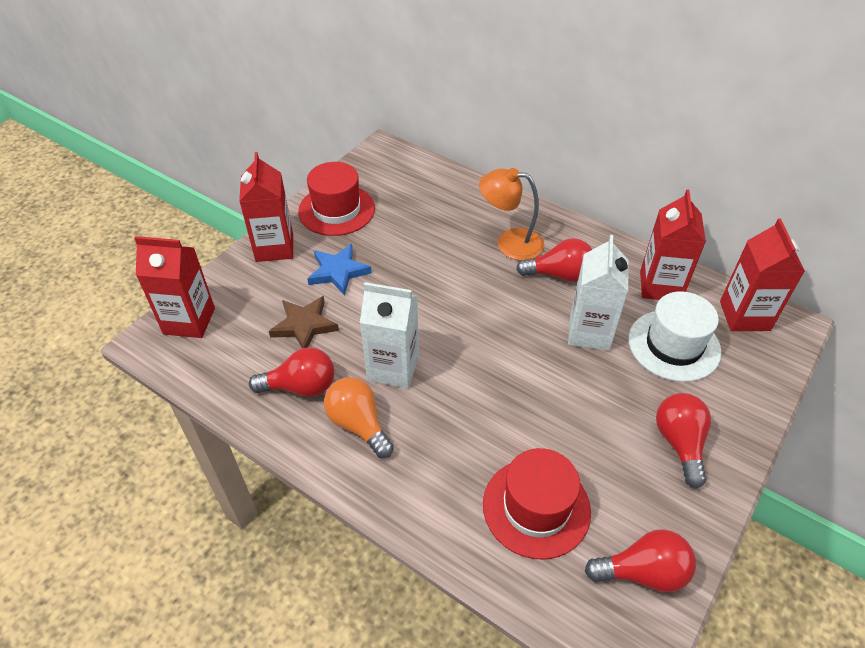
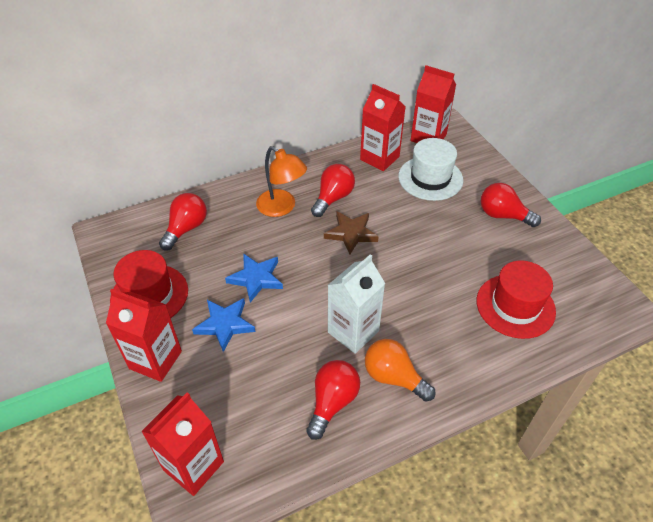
camera: 60 degrees left, 0 degrees up
(304, 325) = (267, 373): brown star -> brown star (351, 233)
(358, 424) = (393, 377): orange light bulb -> orange light bulb turned 45 degrees clockwise
(405, 267) = (256, 278): none -> blue star
(510, 243) = (282, 208): orange lamp -> orange lamp turned 90 degrees counterclockwise
(589, 332) = (394, 210): white carton -> none
(643, 572) = (581, 278): red light bulb -> red light bulb (186, 228)

